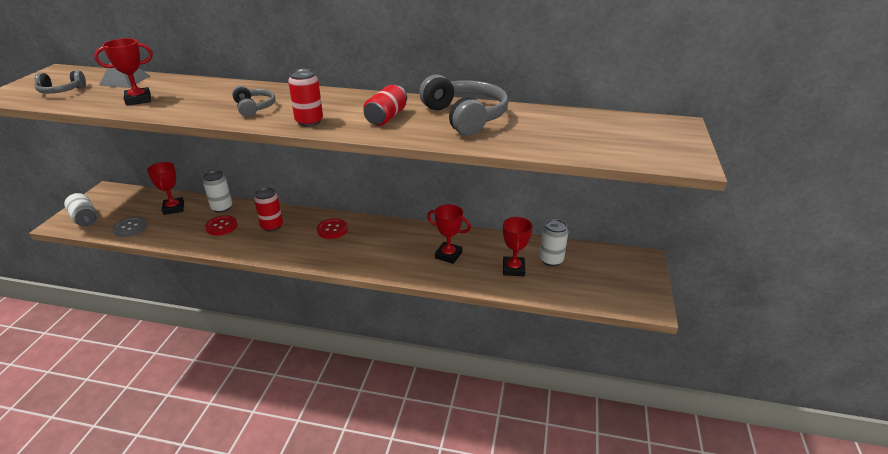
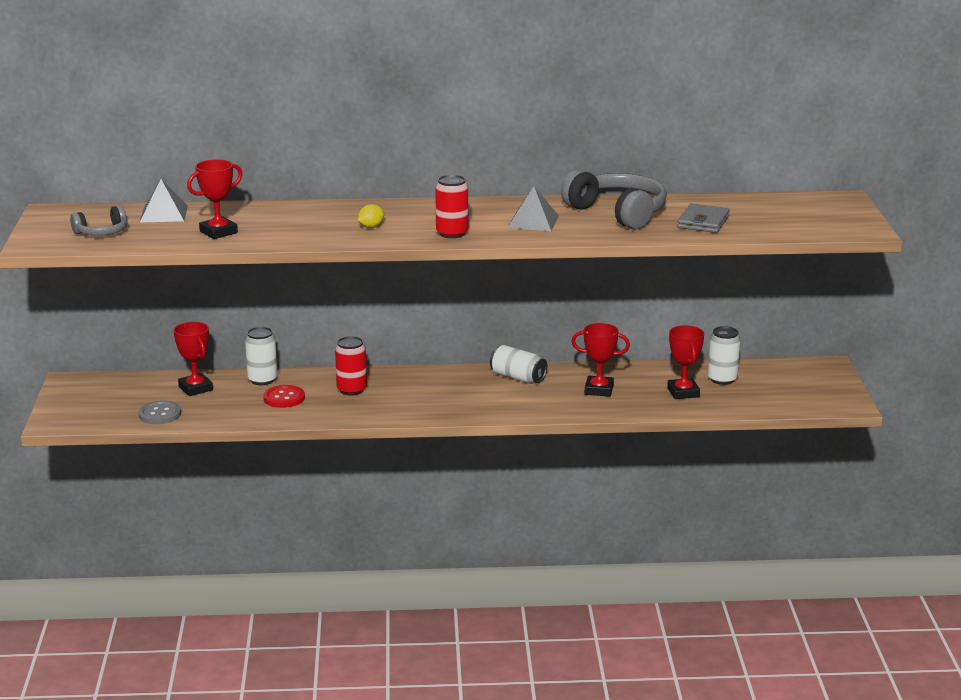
camera: 15 degrees left, 10 degrees down
(85, 218) = (81, 413): white can -> white can (518, 377)
(254, 108) = (371, 227): grey headphones -> yellow lemon
(332, 229) = (434, 384): red button -> none
(386, 117) = (533, 221): red can -> grey pyramid
(534, 135) = (703, 222): none -> grey wallet

